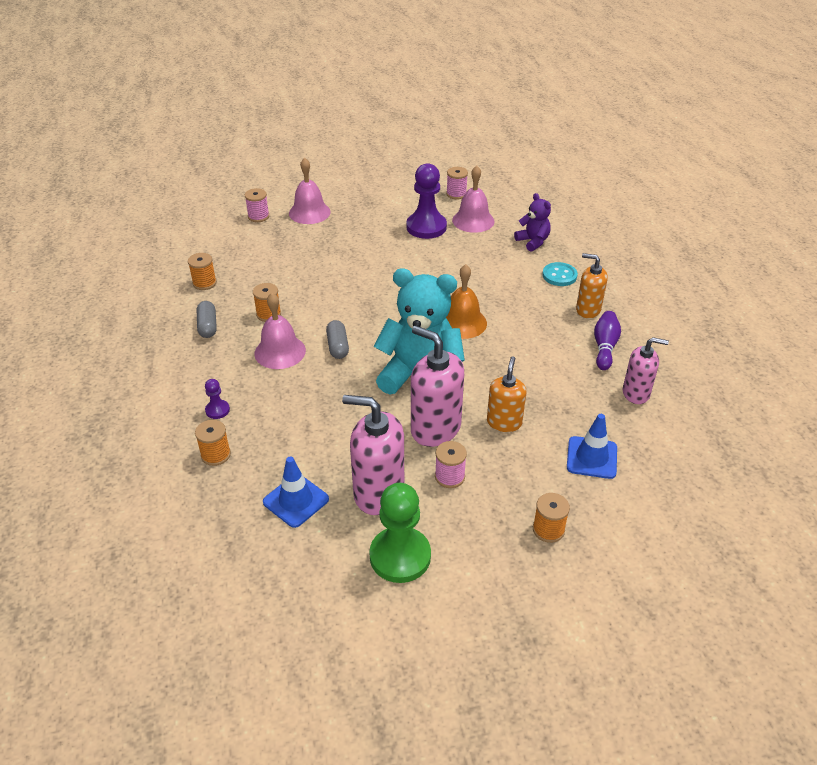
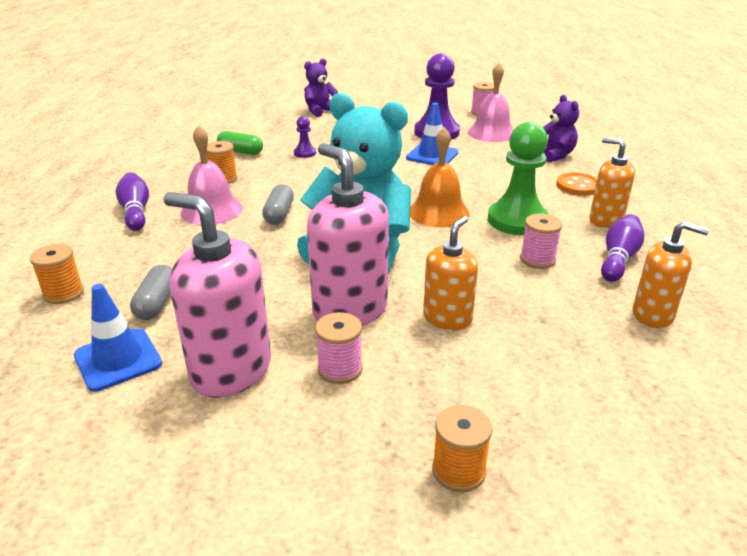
camera: 15 degrees right, 10 degrees down
(204, 283) = (177, 148): orange spool -> none
(208, 326) = (153, 180): grey capsule -> grey capsule (156, 303)
(217, 364) = (136, 212): none -> purple bowling pin
(217, 410) = (102, 251): purple pawn -> purple pawn (305, 153)
(258, 216) = (267, 109): pink spool -> pink spool (537, 259)
(265, 278) = (240, 152): none -> green capsule
(309, 212) = (320, 111): pink bell -> purple teddy bear
(400, 556) = (209, 461): green pawn -> green pawn (517, 220)
(559, 275) = (578, 186): turquoise button -> orange button
(591, 457) = (563, 382): blue traffic cone -> blue traffic cone (432, 155)
(636, 393) = (653, 315): pink soap dispenser -> orange soap dispenser

